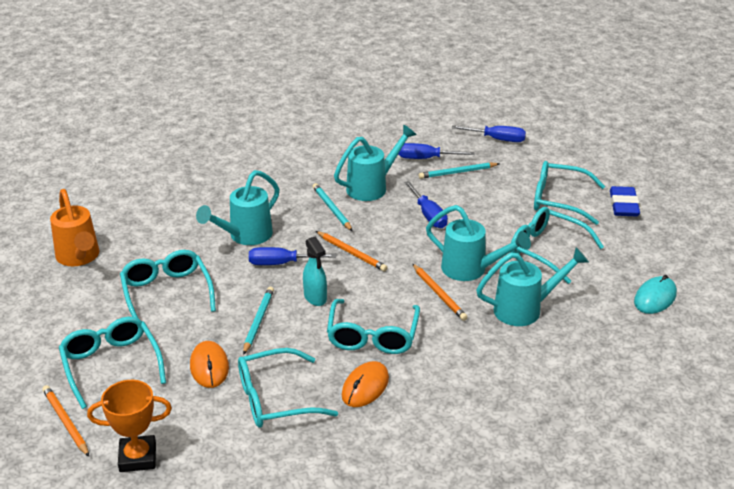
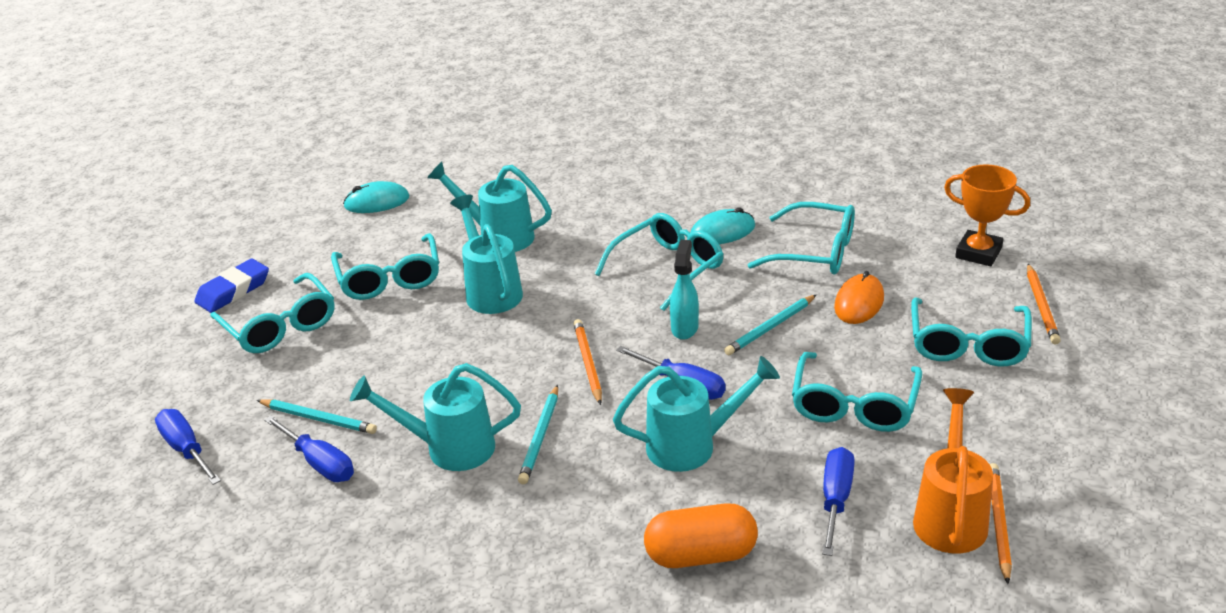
camera: 140 degrees left, 0 degrees up
(198, 196) = (701, 555): none -> orange capsule
(365, 387) = (722, 231): orange mouse -> turquoise mouse
(428, 215) = (441, 373): blue screwdriver -> blue screwdriver (835, 500)
(438, 294) = (555, 281): orange pencil -> orange pencil (999, 523)

